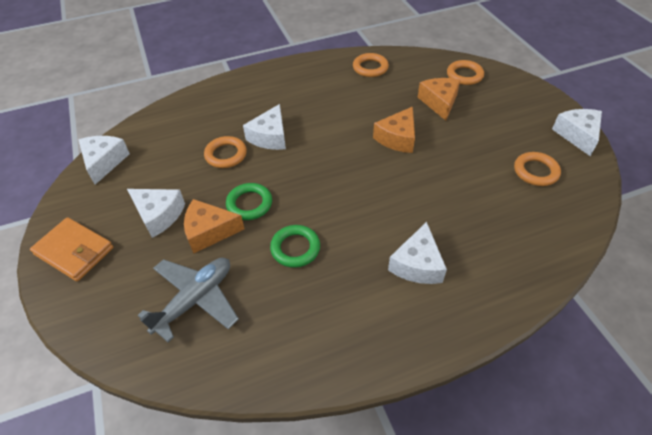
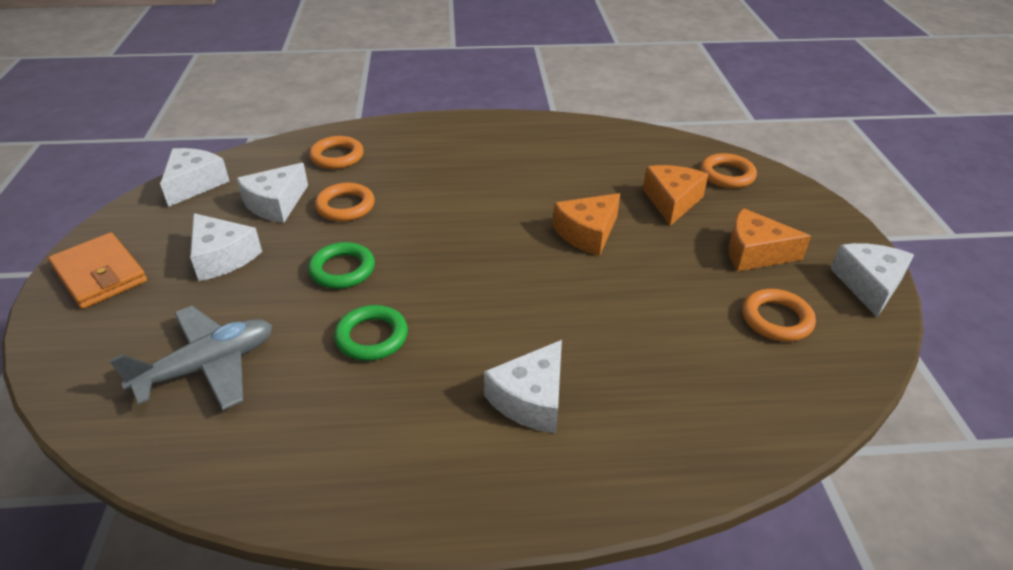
camera: 15 degrees right, 10 degrees down
(209, 231) = (273, 290): orange cheese -> orange cheese (755, 253)
(270, 137) = (413, 197): white cheese -> white cheese (276, 204)
(370, 68) = (594, 142): orange ring -> orange ring (337, 157)

